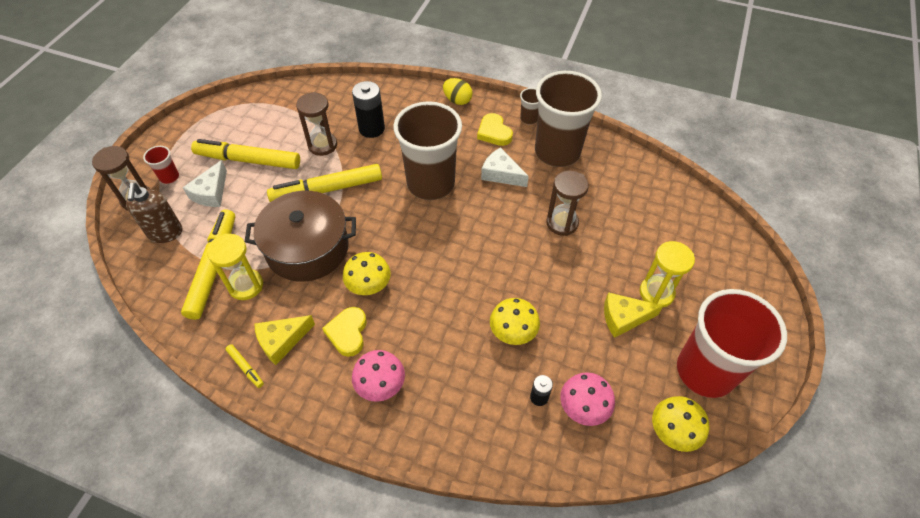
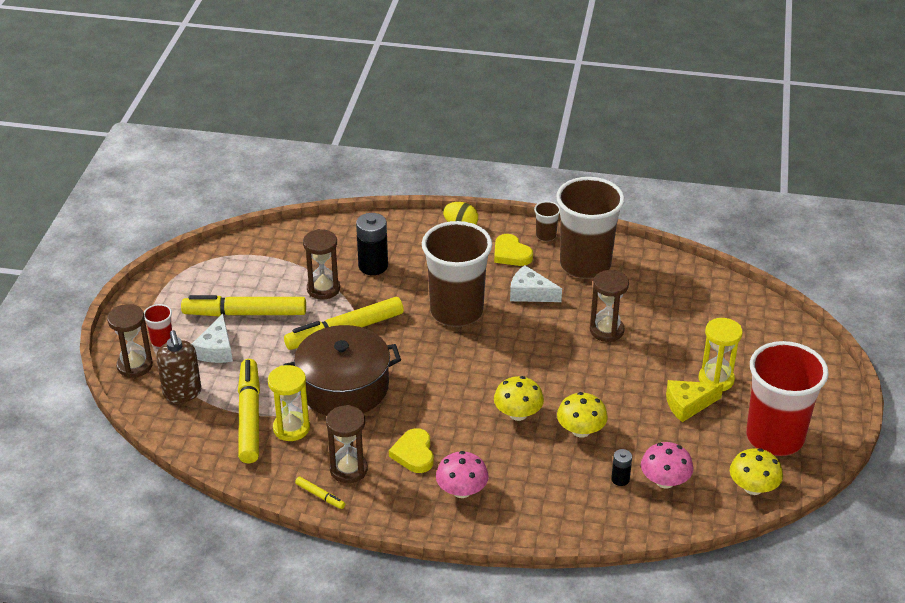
camera: 10 degrees left, 15 degrees down
(282, 341) = (348, 469): yellow cheese -> brown hourglass
(369, 285) = (421, 411): yellow mushroom -> yellow mushroom (518, 414)

